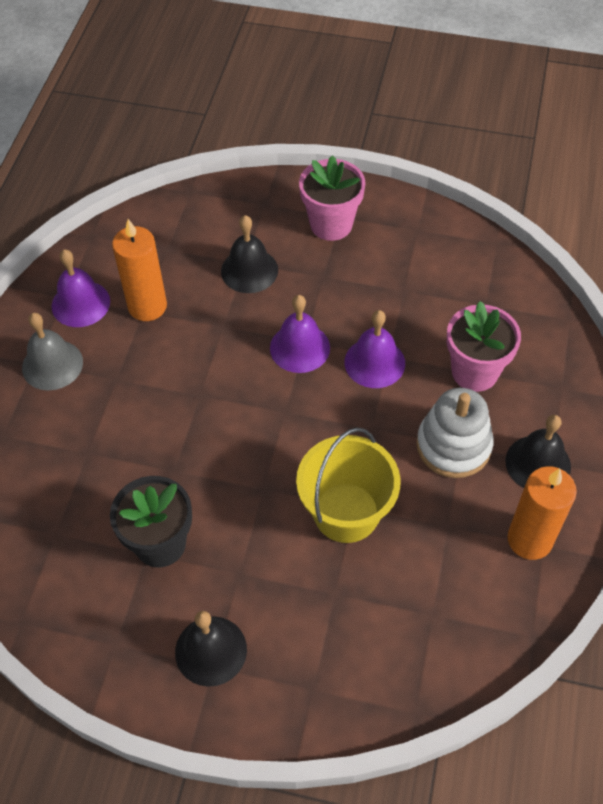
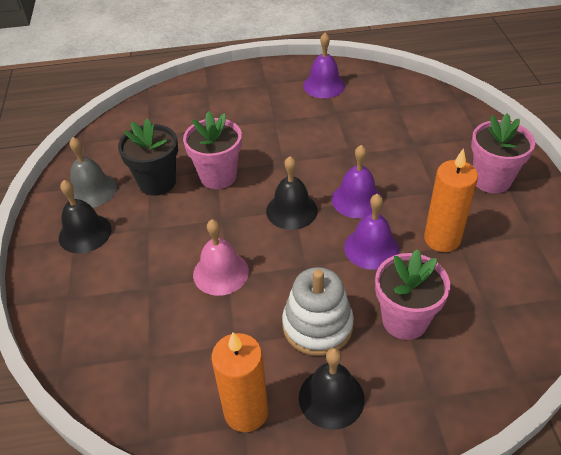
camera: 70 degrees right, 10 degrees down
(52, 365) = (269, 91): grey bell -> grey bell (92, 190)
(147, 306) = (342, 113): orange candle -> orange candle (442, 239)
(187, 471) = (218, 176): none -> pink flower pot
(249, 270) = (409, 150): black bell -> black bell (291, 210)
(346, 512) = (221, 272): yellow bucket -> pink bell

